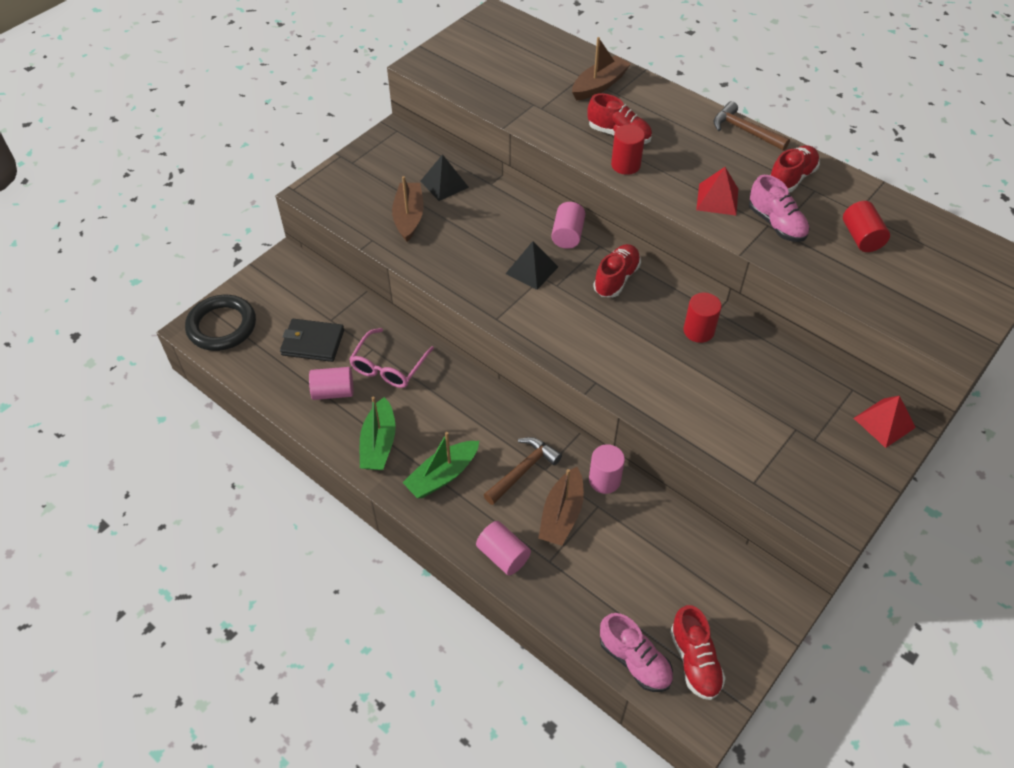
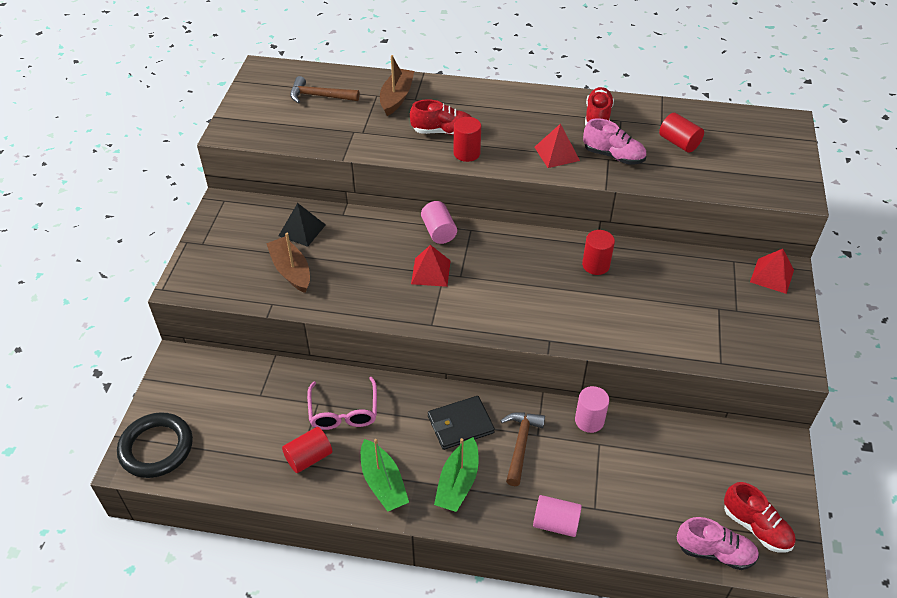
camera: 30 degrees left, 5 degrees down
(312, 342) = (257, 422): black wallet -> black wallet (460, 424)
(333, 392) = (309, 457): pink cylinder -> red cylinder
(531, 270) = (430, 272): black pyramid -> red pyramid
(561, 515) = (577, 465): brown boat -> none
(616, 279) = (503, 251): red shoe -> none
(745, 131) = (536, 94): brown hammer -> brown hammer (319, 96)

